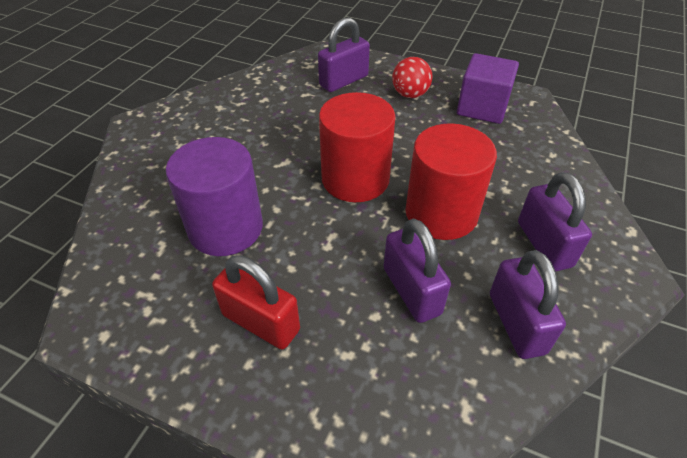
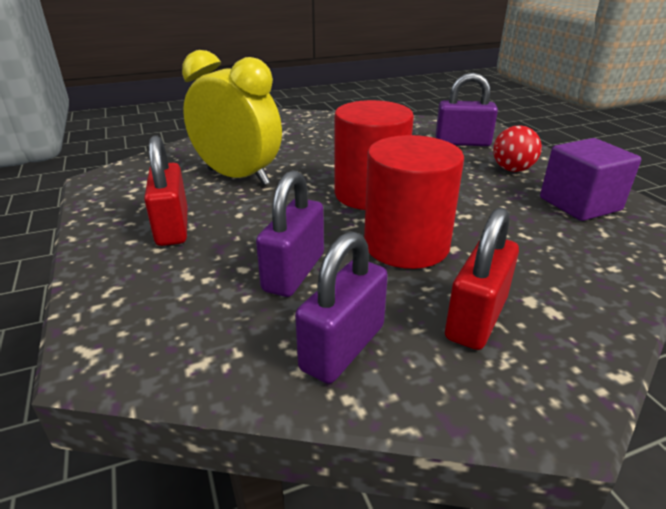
camera: 45 degrees right, 15 degrees down
(225, 228) = (238, 177): purple cylinder -> yellow clock
(544, 244) = (476, 318): purple padlock -> red padlock

